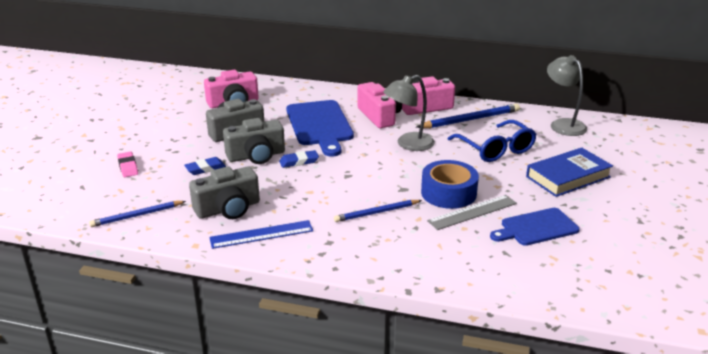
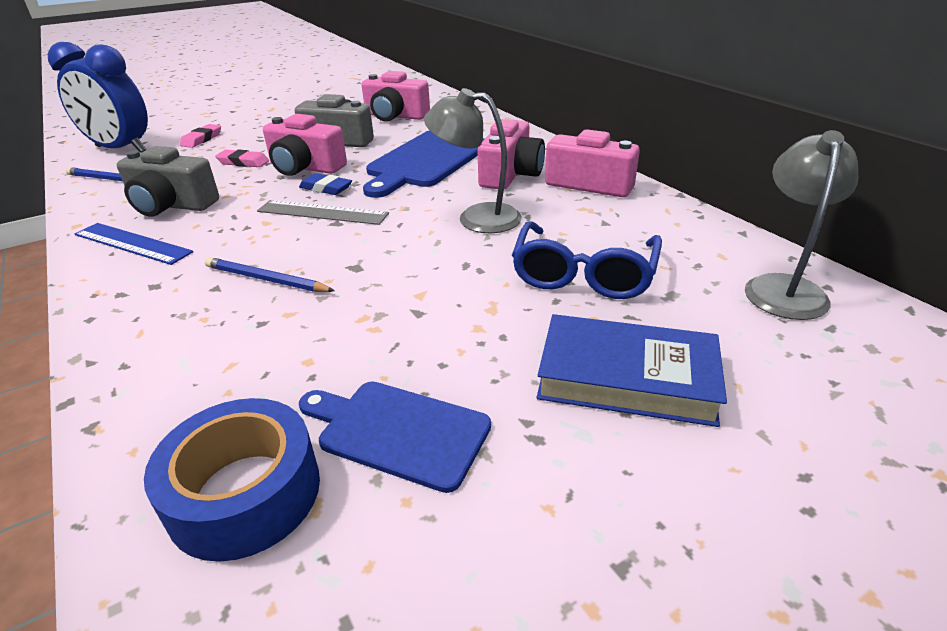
camera: 45 degrees right, 5 degrees up
(78, 197) = (121, 149): none -> blue clock
(205, 168) = (243, 162): blue eraser -> pink eraser
(256, 156) = (305, 167): grey camera -> pink camera
(448, 193) = (393, 301): blue tape -> blue tape (245, 493)
(470, 120) = (624, 220): blue pencil -> none
(472, 212) = (365, 345): grey ruler -> grey ruler (322, 212)

